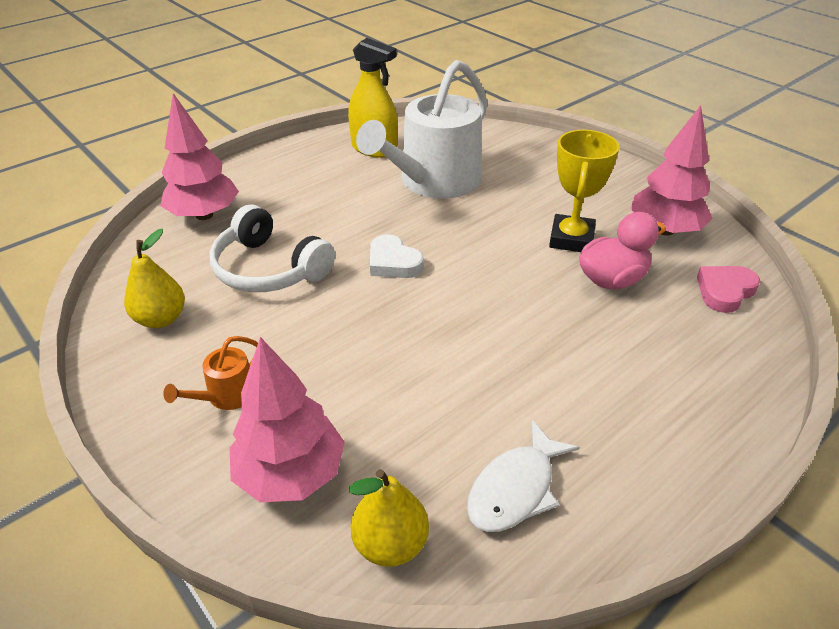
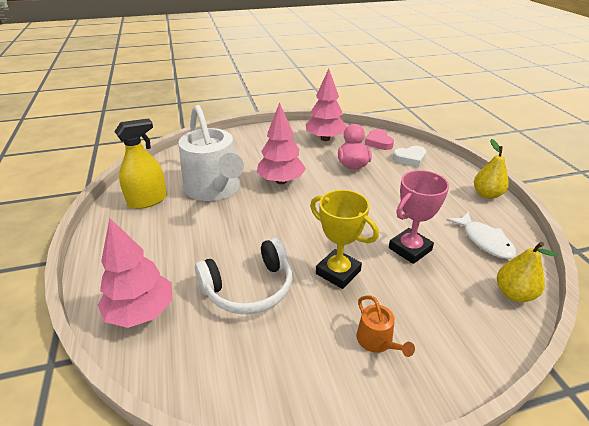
camera: 65 degrees left, 5 degrees down
(161, 319) = (268, 368): yellow pear -> yellow pear (487, 194)
(291, 474) = (457, 323): pink tree -> pink tree (281, 181)
(393, 262) = (286, 229): white heart -> white heart (410, 158)
(428, 393) = (410, 249): none -> pink trophy
(571, 239) = (312, 164): yellow trophy -> yellow trophy (338, 272)

